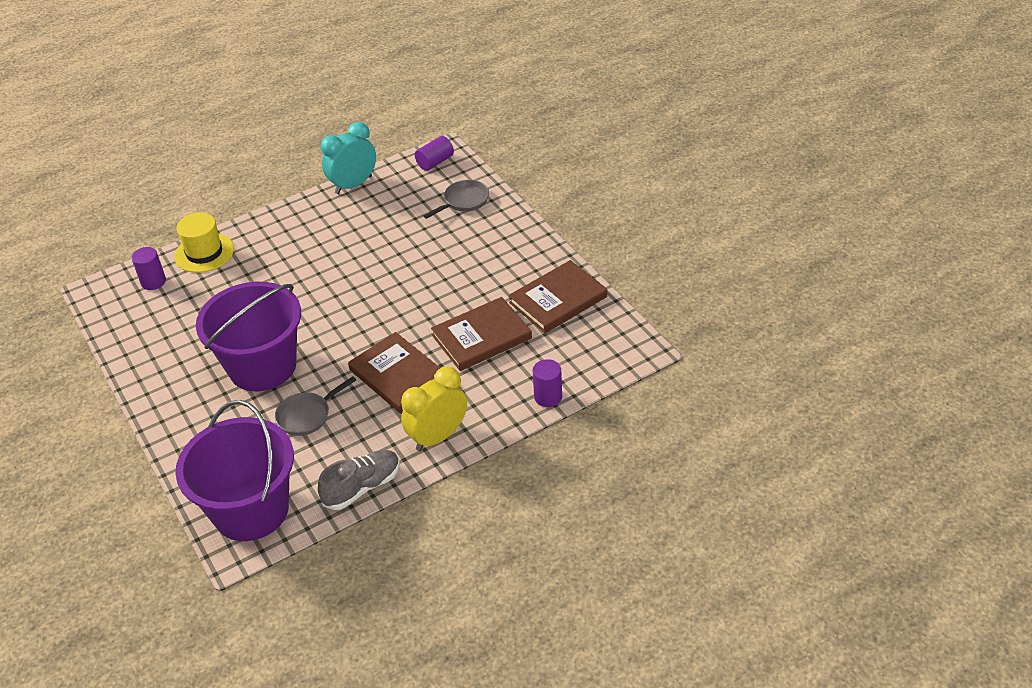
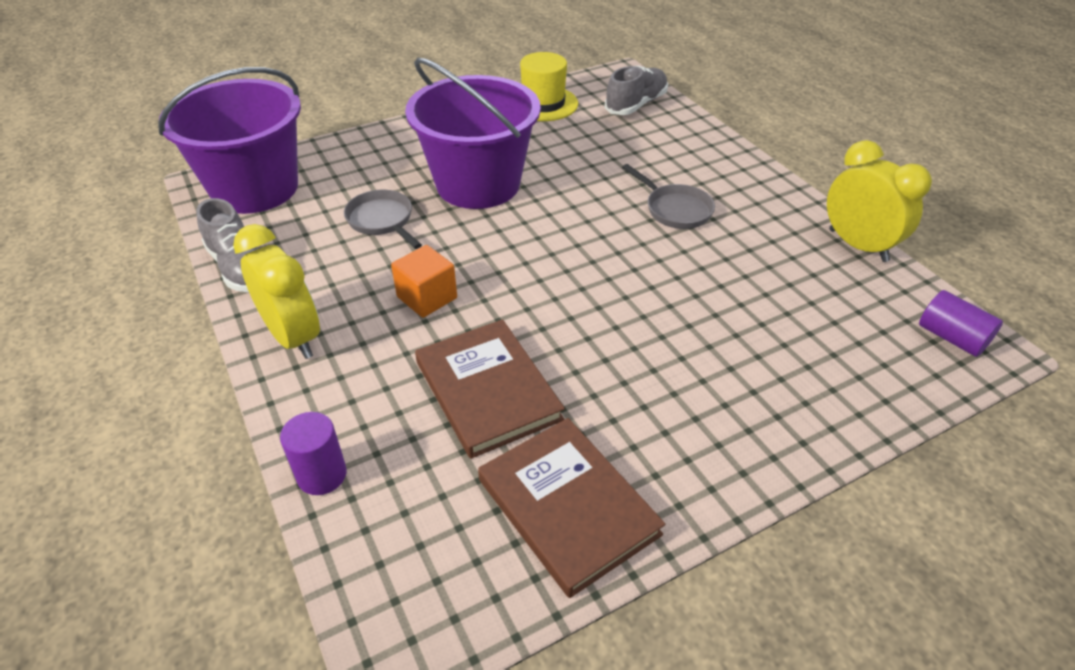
camera: 90 degrees right, 0 degrees up
(153, 282) = (636, 105): purple cylinder -> grey shoe
(204, 253) = (688, 132): yellow hat -> yellow hat (543, 104)
(353, 185) = (858, 245): turquoise clock -> yellow clock
(398, 376) = (427, 297): brown book -> orange cube
(464, 201) = (846, 374): grey pan -> grey pan (675, 209)

